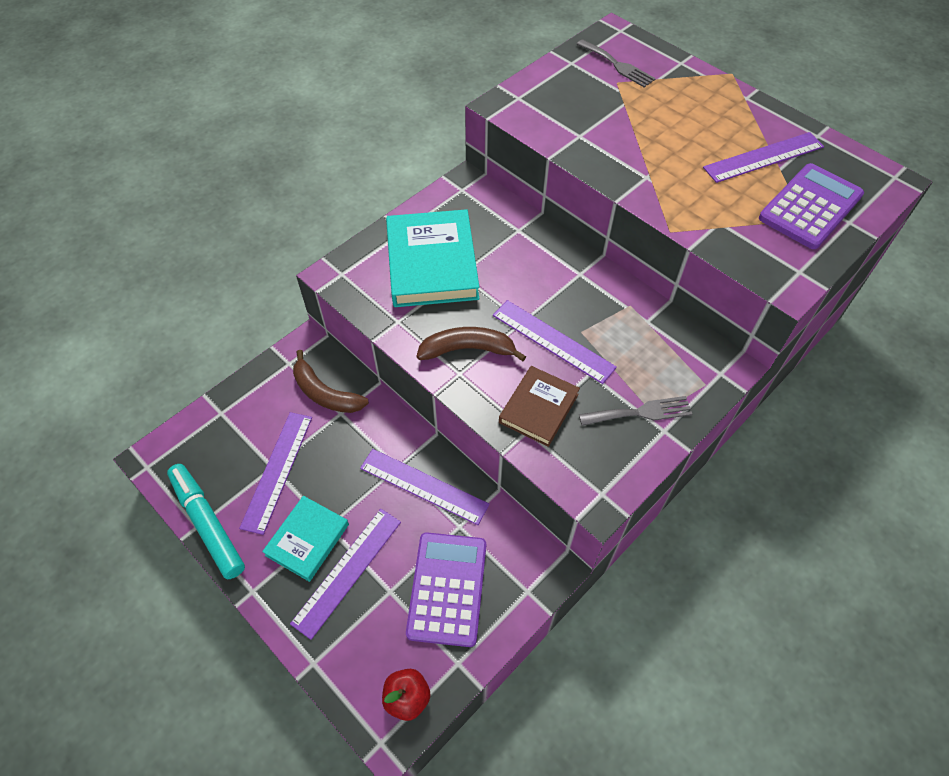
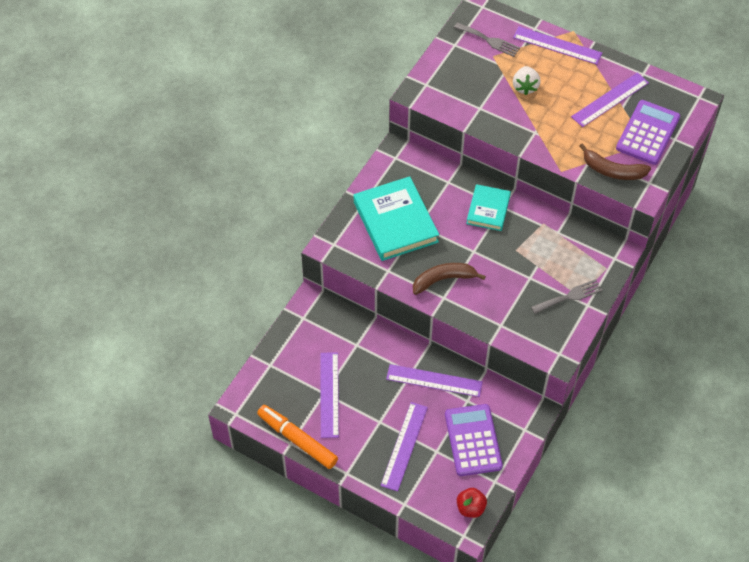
camera: 15 degrees left, 0 degrees up
(208, 524) = (297, 440): turquoise marker -> orange marker
(307, 540) = (369, 433): turquoise book -> turquoise book (488, 210)
(325, 393) = (340, 333): brown banana -> brown banana (612, 170)
(538, 408) = (503, 309): brown book -> none
(553, 341) = (498, 261): purple ruler -> purple ruler (557, 45)
(649, 122) = (525, 87): none -> white strawberry

